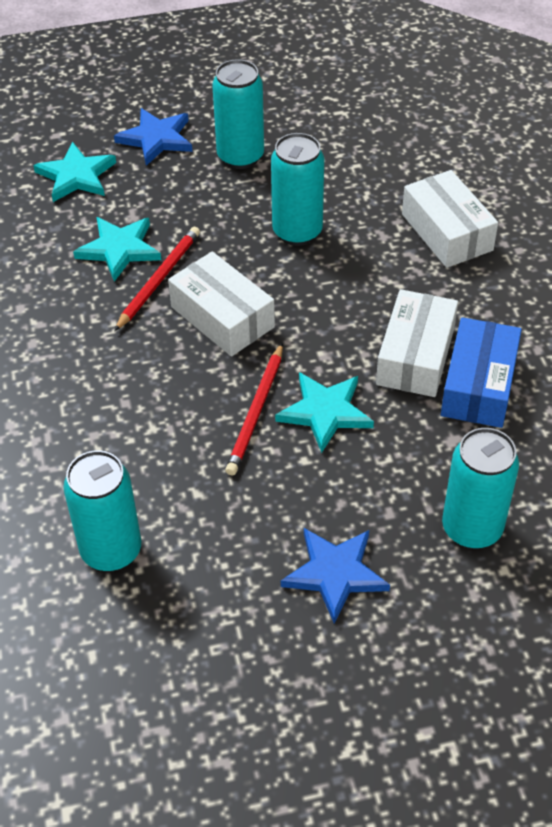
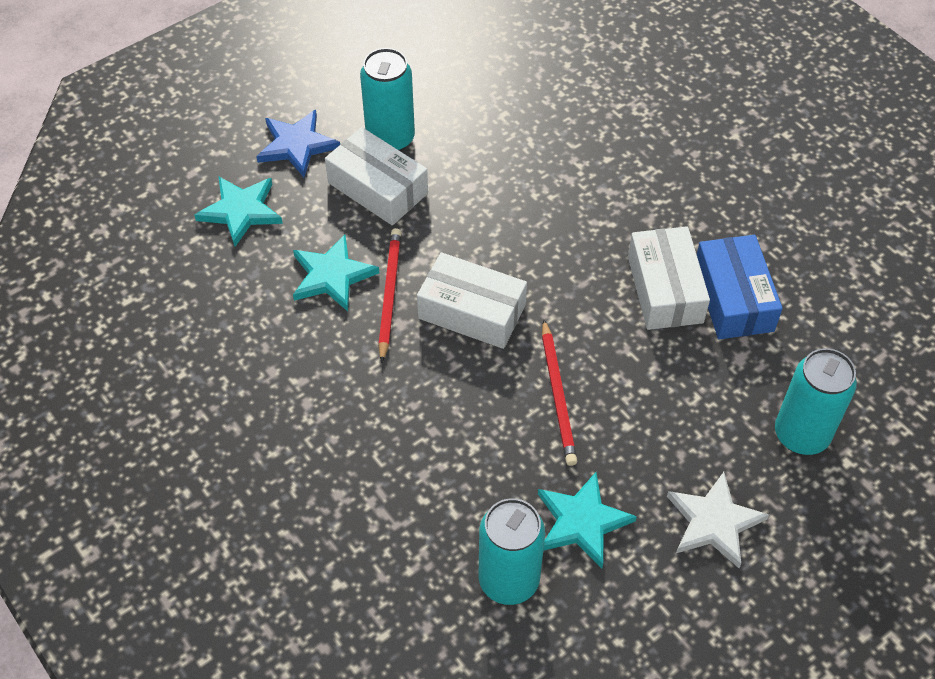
camera: 25 degrees left, 5 degrees up
(297, 232) = (489, 201): turquoise can -> none
(325, 412) = (618, 373): turquoise star -> turquoise star (582, 522)
(335, 573) = (714, 522): blue star -> white star
(447, 232) = (623, 156): white box -> white box (377, 188)

